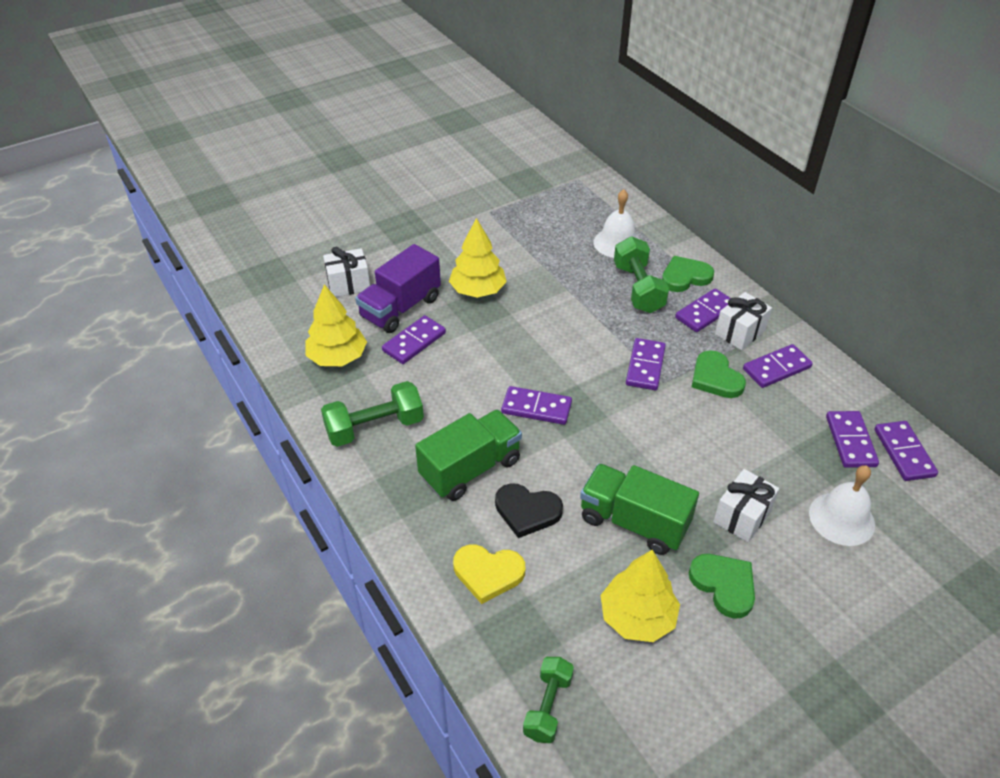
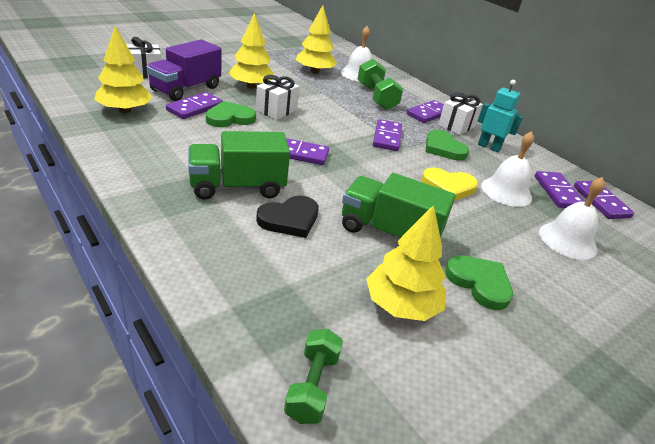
camera: 10 degrees left, 10 degrees down
(375, 427) = (150, 154): green dumbbell -> none
(470, 469) = (237, 187): green truck -> green truck turned 150 degrees counterclockwise
(488, 573) = (249, 263): yellow heart -> yellow heart (448, 186)
(527, 511) = (289, 219): black heart -> black heart turned 45 degrees counterclockwise
(558, 246) = (314, 72): none -> yellow tree
(685, 277) = (410, 95): green heart -> green heart (230, 118)
(742, 516) = (484, 234): white gift -> white gift (276, 110)
(776, 368) = (489, 147): purple domino -> turquoise robot
(783, 446) = (506, 191): none -> white bell

